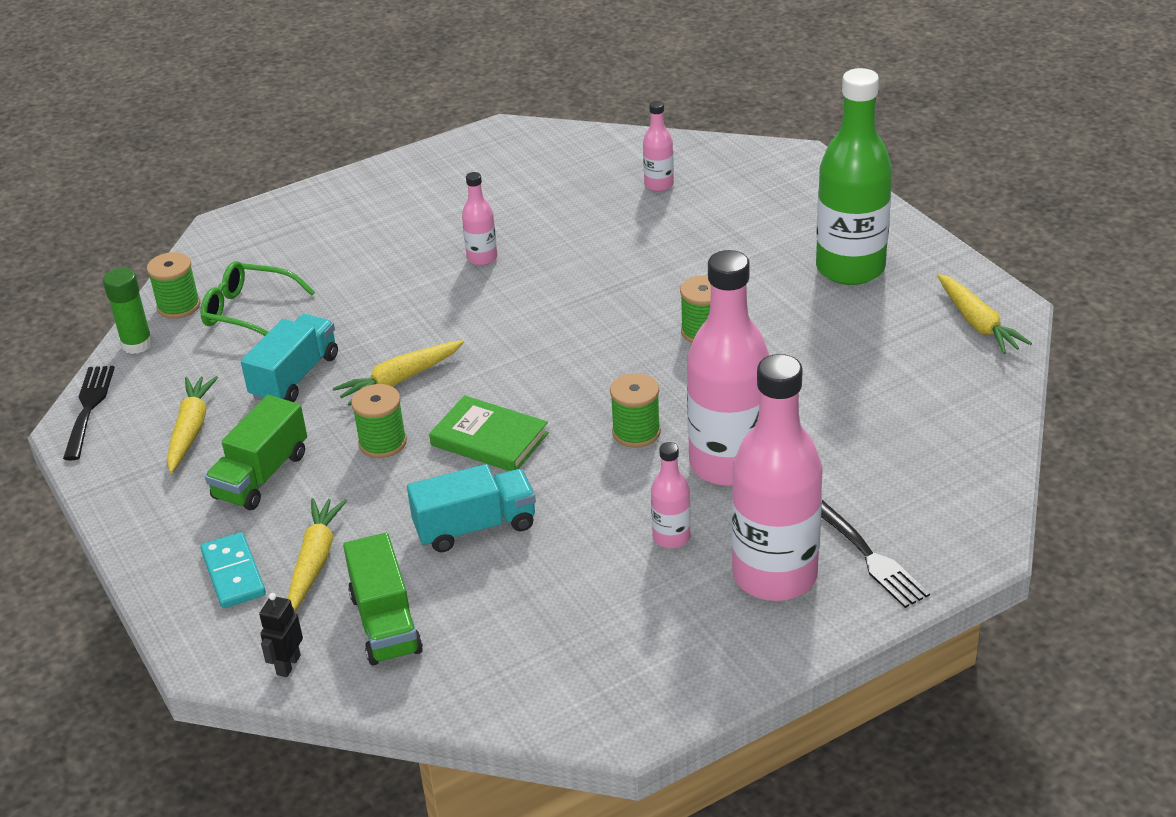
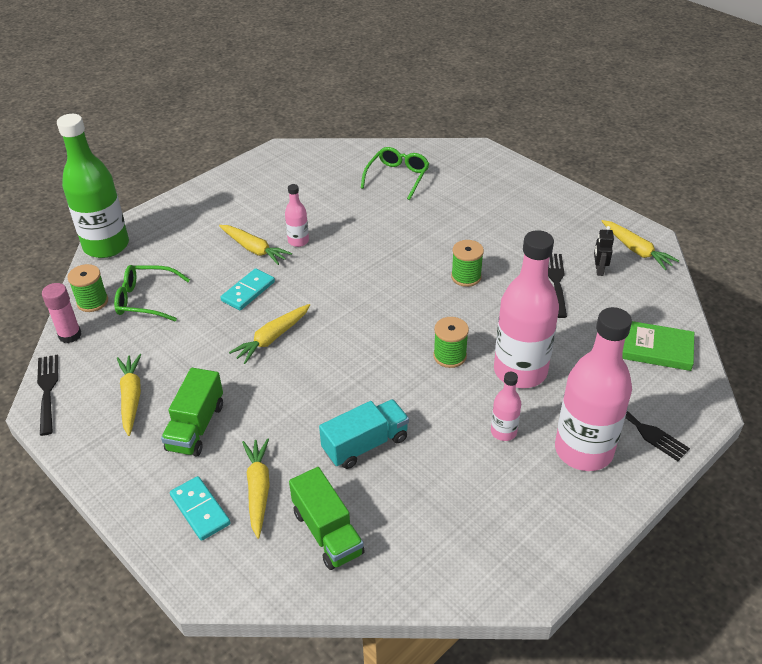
camera: 15 degrees left, 5 degrees up
(137, 344) = (70, 335): green glue stick -> pink glue stick
(288, 665) = (266, 580): black robot -> black robot (599, 270)
(295, 377) = (196, 345): turquoise truck -> none
(382, 443) = (276, 388): green spool -> none
(389, 316) = (248, 291): none -> turquoise domino
(417, 262) = (254, 249): none -> yellow carrot
(489, 439) = (351, 375): green book -> green book (656, 349)
(659, 185) = (397, 177): pink bottle -> green glasses
(834, 353) = (556, 282): none -> black fork
(850, 268) = (542, 222): green bottle -> green bottle (106, 246)

